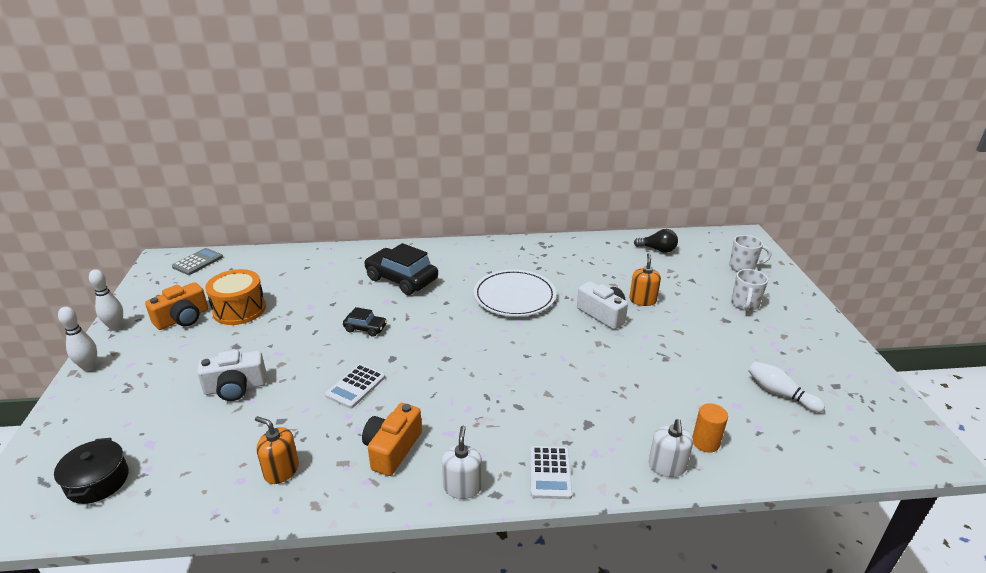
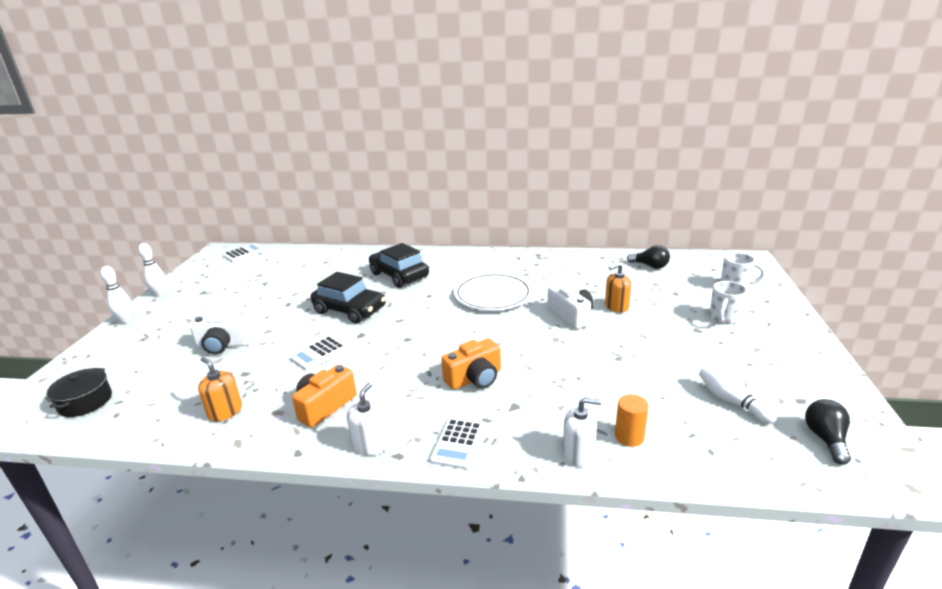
camera: 15 degrees right, 5 degrees down
(183, 318) = (211, 292): orange camera -> orange camera (475, 378)
(198, 262) = (244, 253): grey calculator -> white calculator
(239, 310) = (257, 289): orange drum -> none
(365, 328) = (350, 310): black car -> black car, size x1.98
(642, 300) = (616, 307): orange soap dispenser -> orange soap dispenser turned 135 degrees counterclockwise
(667, 466) = (578, 453): white soap dispenser -> white soap dispenser turned 105 degrees counterclockwise
(867, 422) = (825, 439): none -> black light bulb

